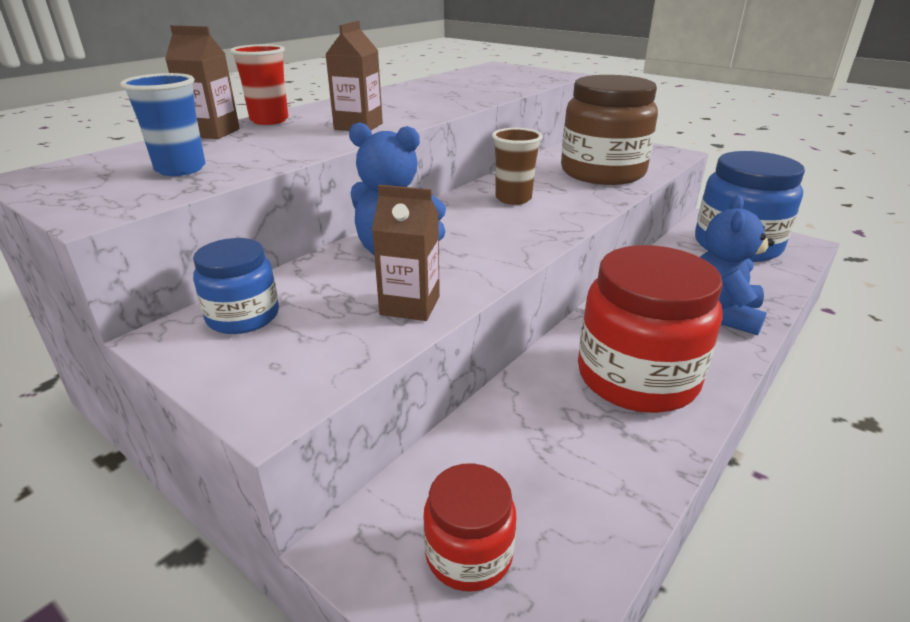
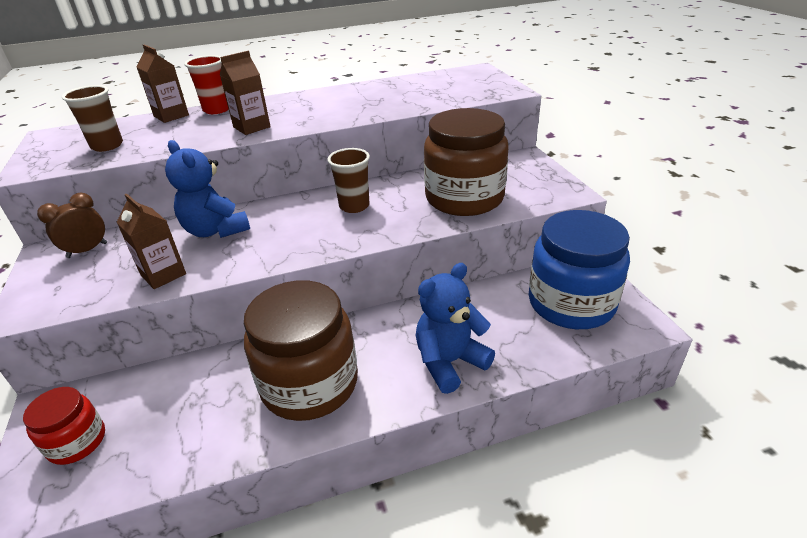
camera: 35 degrees right, 5 degrees up
(180, 169) = (107, 146): blue cup -> brown cup
(243, 316) = (87, 250): blue jar -> brown clock
(637, 377) = (309, 384): red jar -> brown jar

